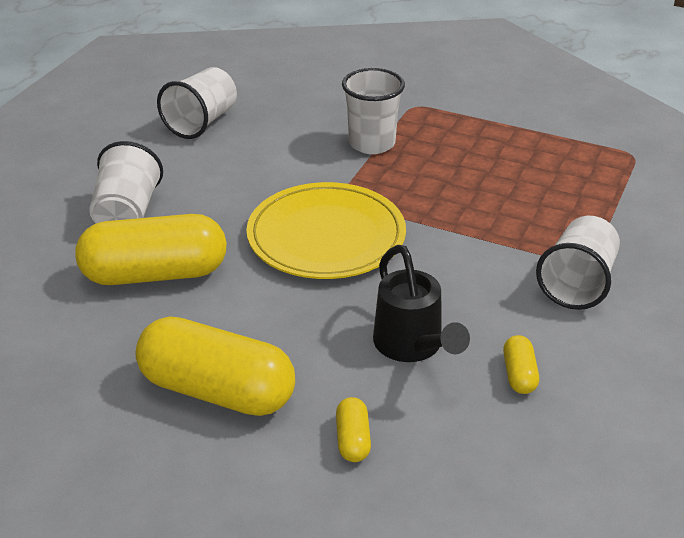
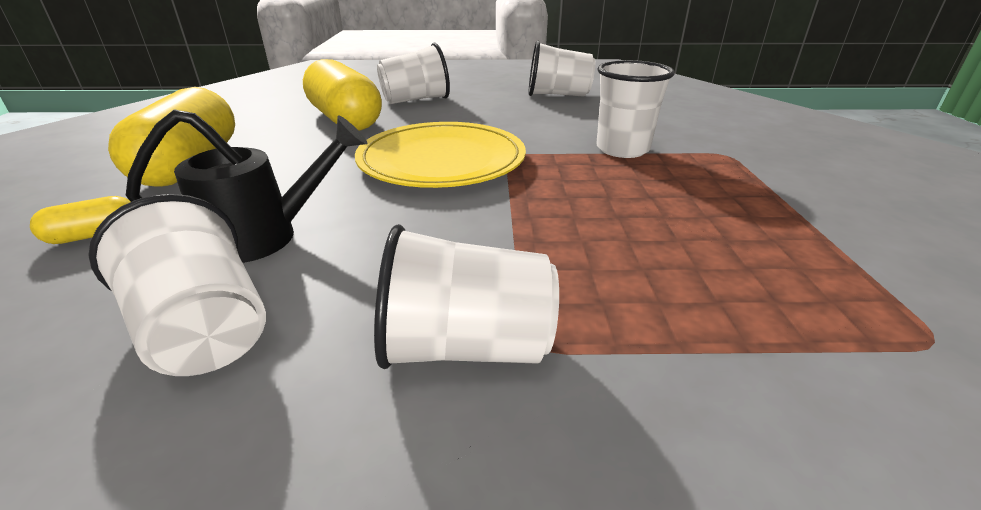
camera: 65 degrees right, 5 degrees down
(412, 346) = (265, 236): black watering can -> black watering can turned 150 degrees counterclockwise
(519, 375) = (205, 329): yellow capsule -> white cup

